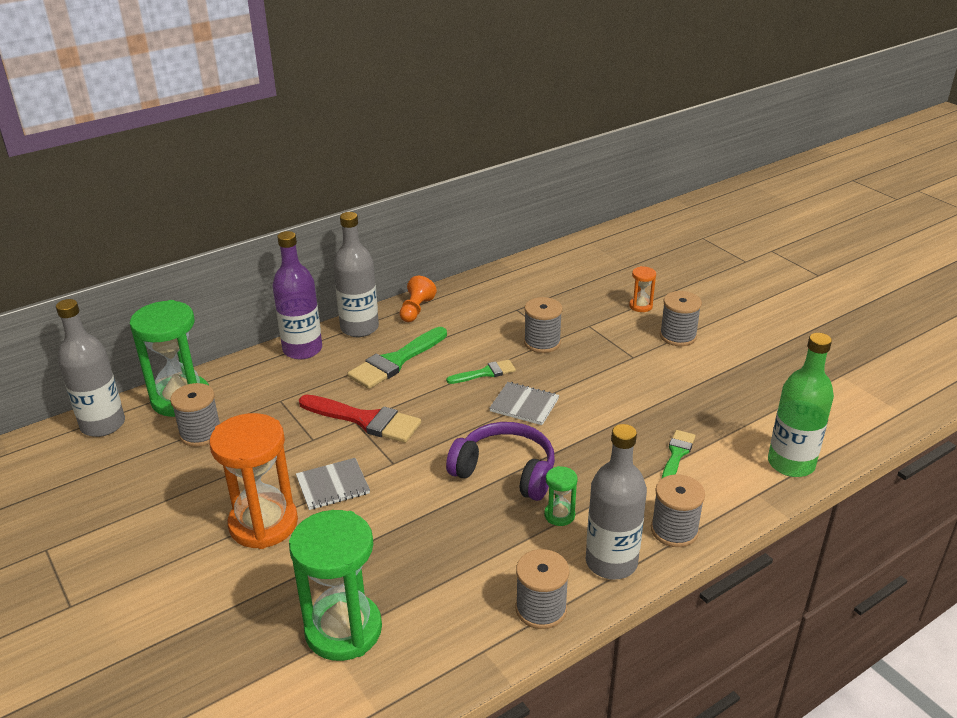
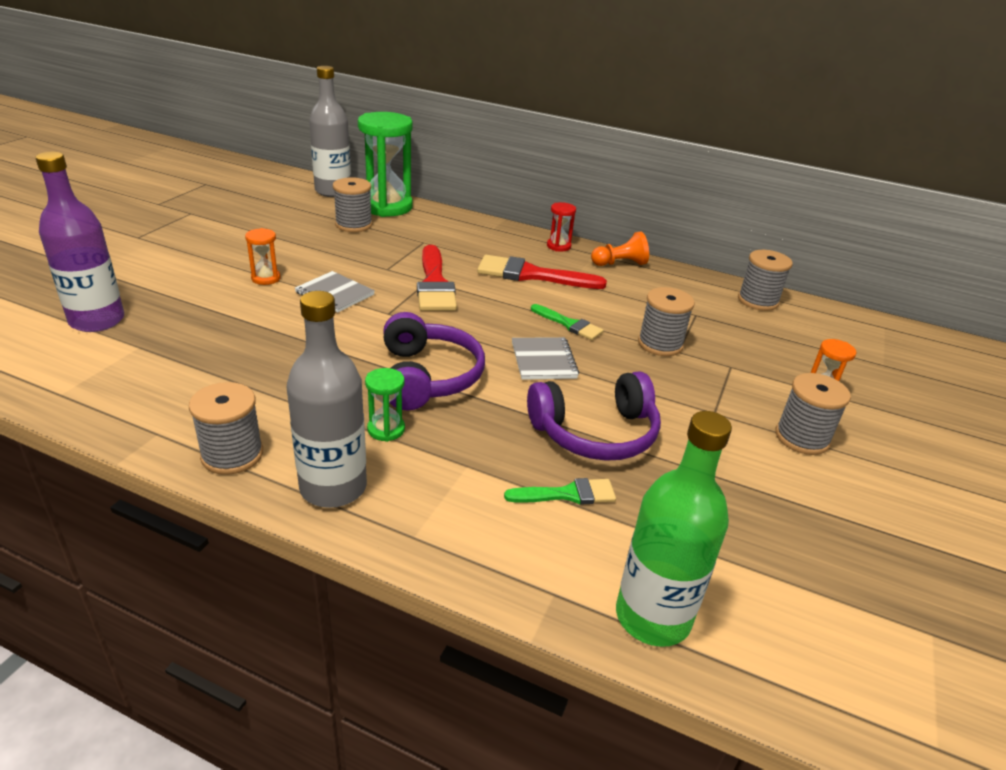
camera: 55 degrees right, 0 degrees up
(263, 524) = (266, 278): orange hourglass -> orange hourglass, size x0.45
(302, 349) = (499, 232): purple bottle -> purple bottle (97, 320)
(343, 630) = (155, 349): green hourglass -> none
(359, 328) = (558, 246): grey bottle -> red hourglass
(395, 361) = (531, 275): green brush -> red brush
(624, 416) = (595, 433): none -> purple headphones
(674, 530) = (422, 527): grey spool -> grey spool (758, 301)

